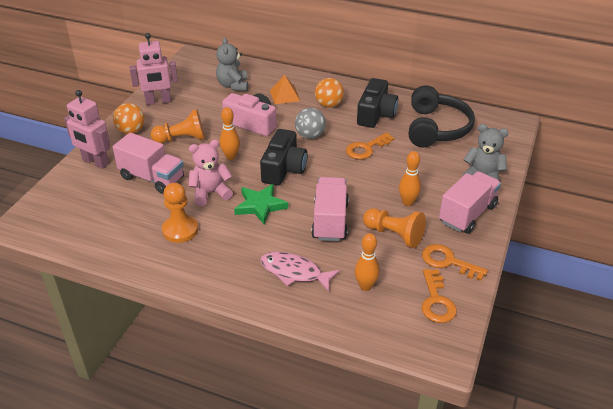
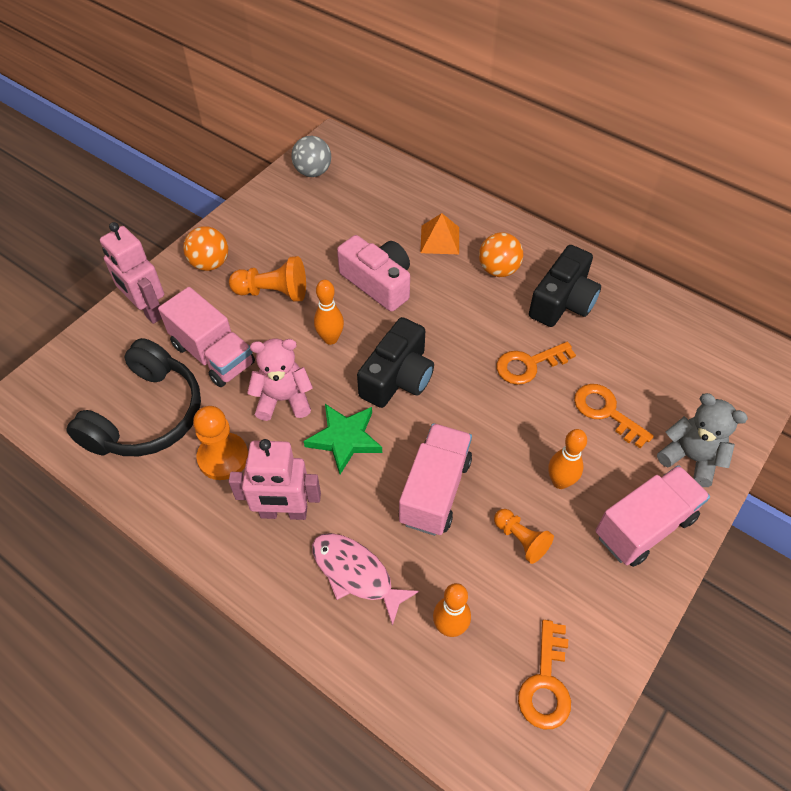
camera: 15 degrees right, 15 degrees up
(158, 101) = (261, 217): pink robot -> pink robot (283, 512)
(233, 85) = (372, 207): grey teddy bear -> none
(310, 136) = (453, 323): grey ball -> grey ball (313, 172)
(394, 235) = (521, 539): orange pawn -> orange pawn, size x0.66
(436, 128) = (646, 347): black headphones -> black headphones (147, 415)
(448, 261) = (586, 611): orange key -> orange key (606, 412)

